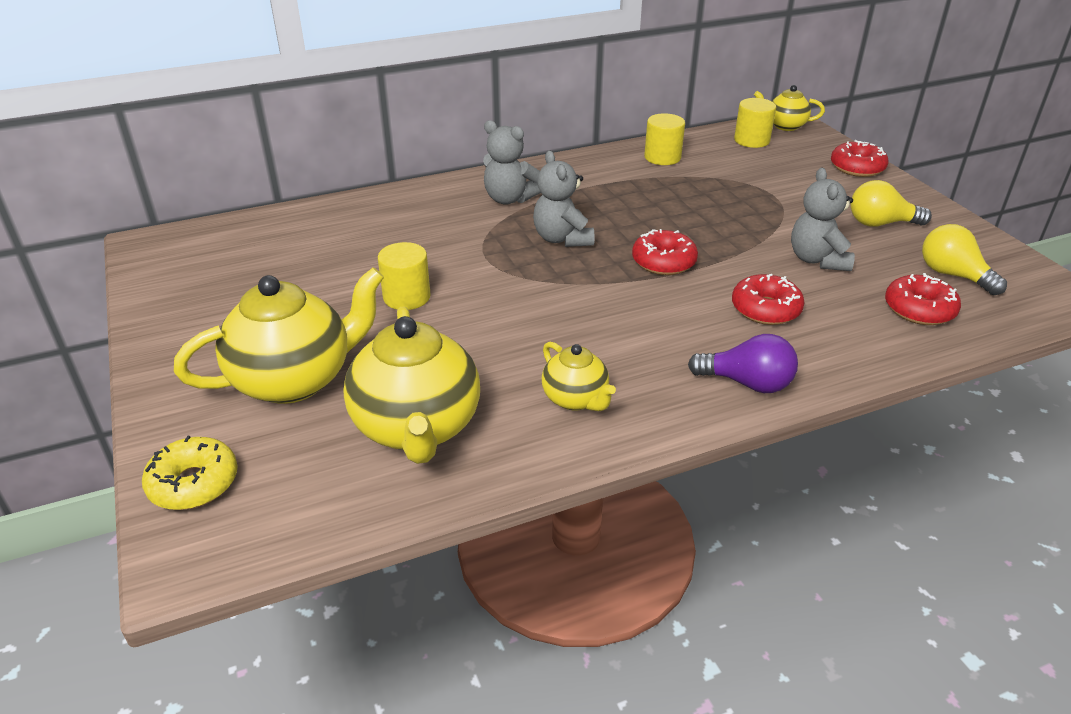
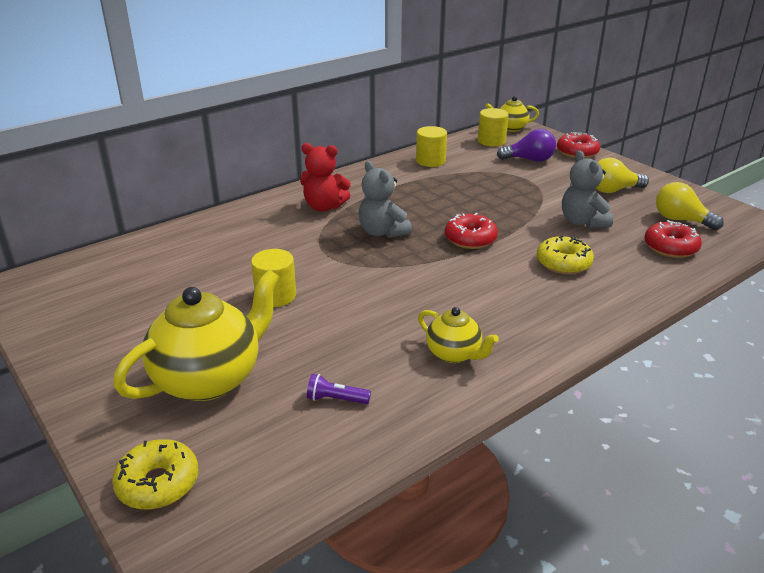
camera: 15 degrees left, 5 degrees down
(417, 428) = (336, 399): yellow teapot -> purple flashlight
(509, 199) = (324, 207): grey teddy bear -> red teddy bear
(747, 383) = (577, 320): purple light bulb -> purple light bulb (529, 160)
(765, 309) = (563, 263): red donut -> yellow donut

